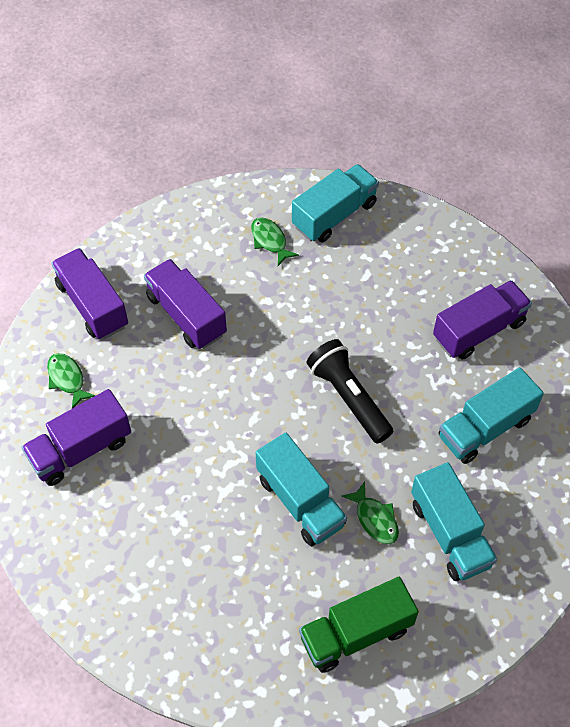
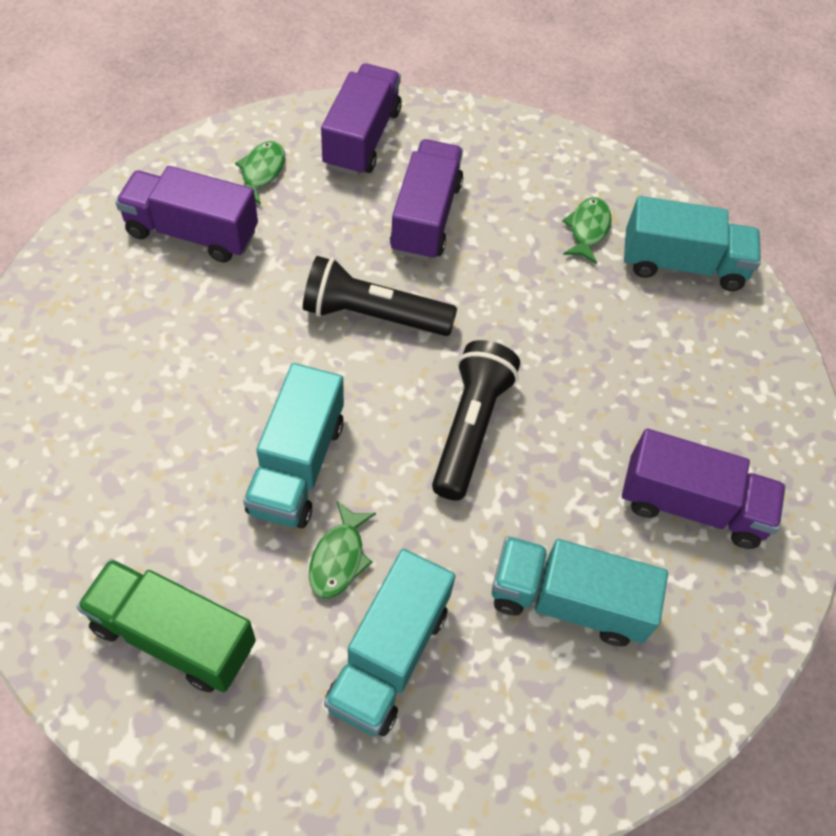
camera: 45 degrees right, 0 degrees up
(232, 392) = (373, 315): none -> black flashlight

